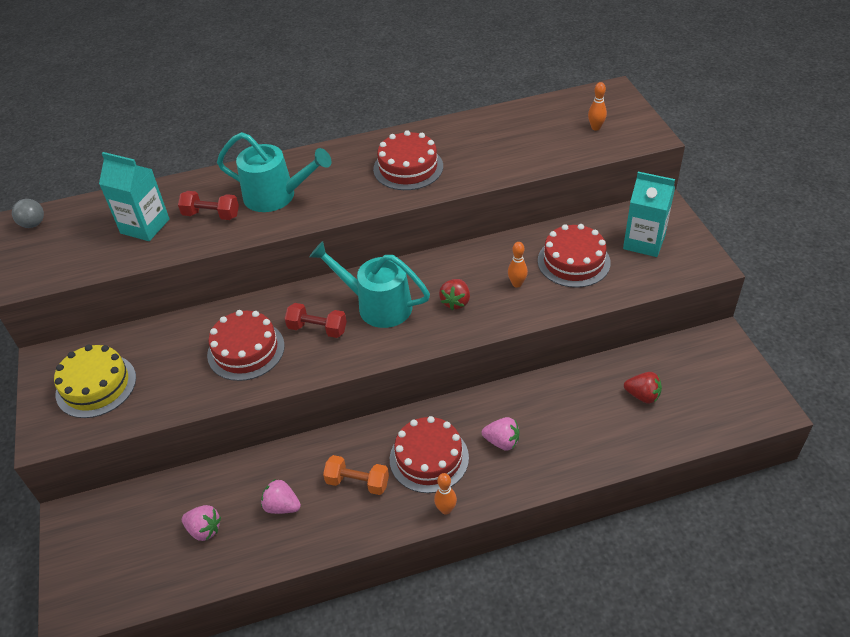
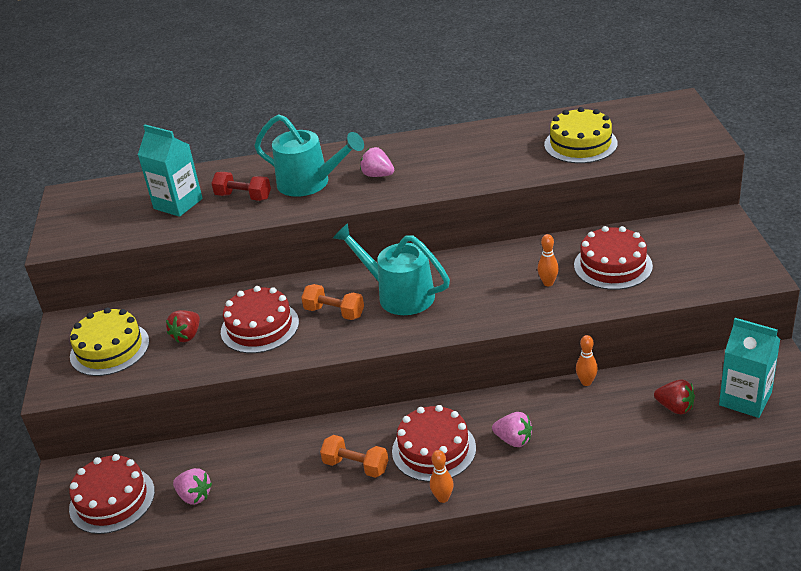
camera: 10 degrees right, 10 degrees down
(33, 224) = (73, 197): grey ball -> none
(282, 506) = (275, 481): pink strawberry -> pink strawberry (378, 175)
(317, 329) = (334, 312): red dumbbell -> orange dumbbell
(408, 168) = (447, 163): red cake -> red cake (112, 500)
(456, 302) = (480, 296): red strawberry -> red strawberry (187, 336)
(532, 141) = (580, 144): none -> yellow cake
(595, 127) = (651, 134): orange bowling pin -> orange bowling pin (586, 382)
(644, 242) = (693, 251): turquoise carton -> turquoise carton (745, 399)

